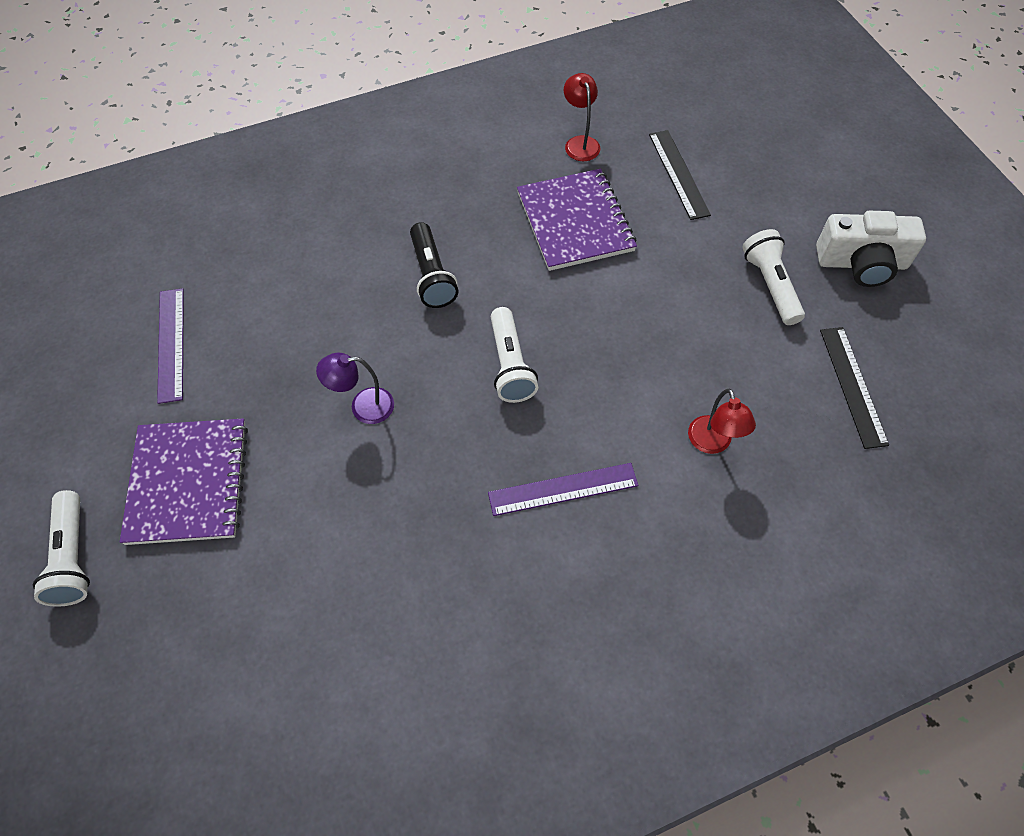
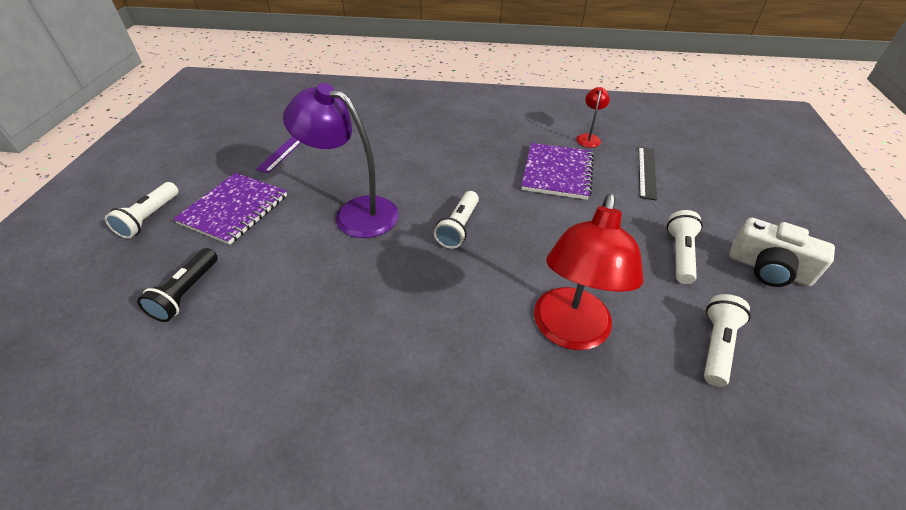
camera: 30 degrees right, 15 degrees down
(363, 406) = (355, 213): purple lamp -> purple lamp, size x2.14
(432, 276) = (448, 168): black flashlight -> black flashlight (187, 293)
(563, 489) = (438, 310): purple ruler -> none
(712, 443) = (569, 332): red lamp -> red lamp, size x2.14
(853, 386) = (716, 345): black ruler -> white flashlight

